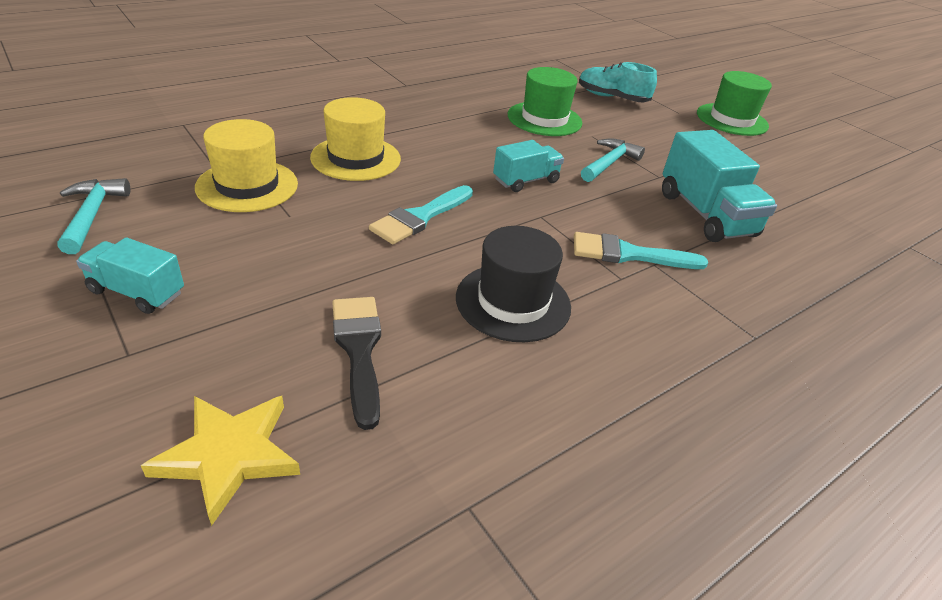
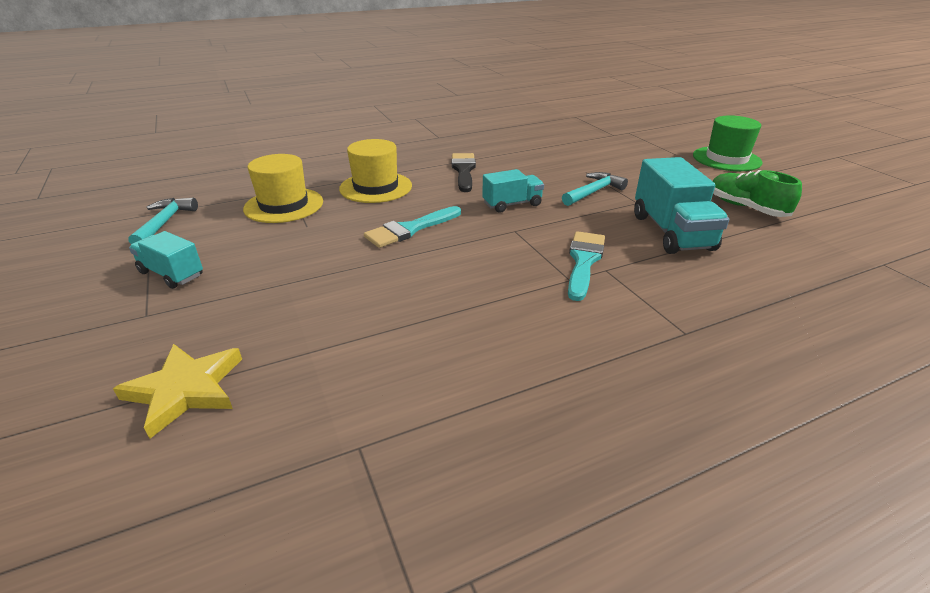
camera: 15 degrees right, 5 degrees down
(359, 350) = (319, 322): black brush -> black brush (463, 170)
(513, 302) = (463, 293): black hat -> none
(544, 119) = (547, 159): green hat -> none
(612, 98) = (615, 143): turquoise shoe -> none
(628, 254) = (584, 261): turquoise brush -> turquoise brush turned 90 degrees clockwise
(768, 182) = (746, 208): none -> green shoe

